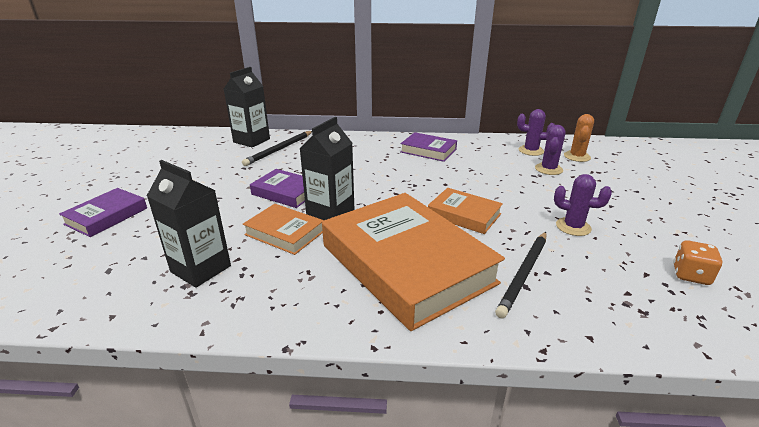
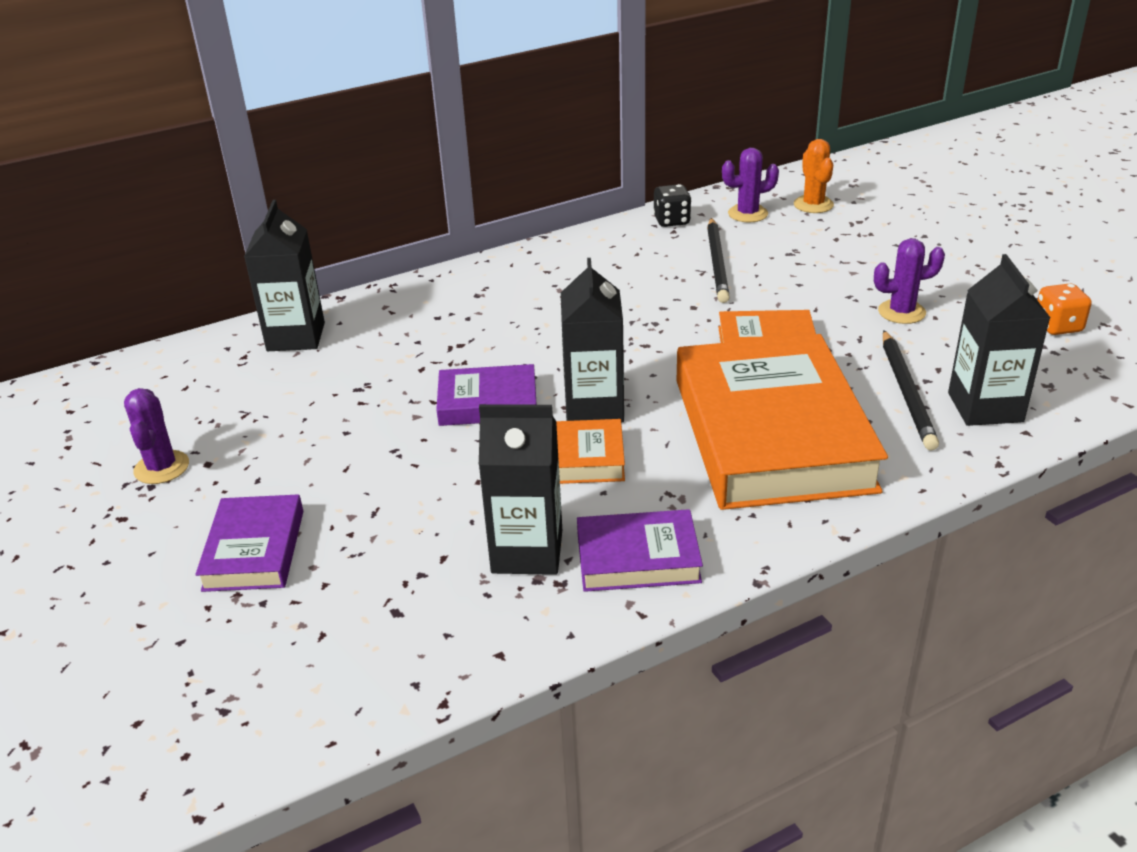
camera: 30 degrees left, 5 degrees up
(279, 150) = (372, 337): black pencil -> black pencil (717, 263)
(406, 264) = (772, 434): orange book -> orange book turned 60 degrees clockwise
(428, 150) = (609, 260): purple book -> purple book (638, 558)
(483, 143) = (671, 221): none -> black dice
(548, 169) = (798, 237): purple cactus -> purple cactus (161, 467)
(573, 306) = (985, 407): none -> black carton

